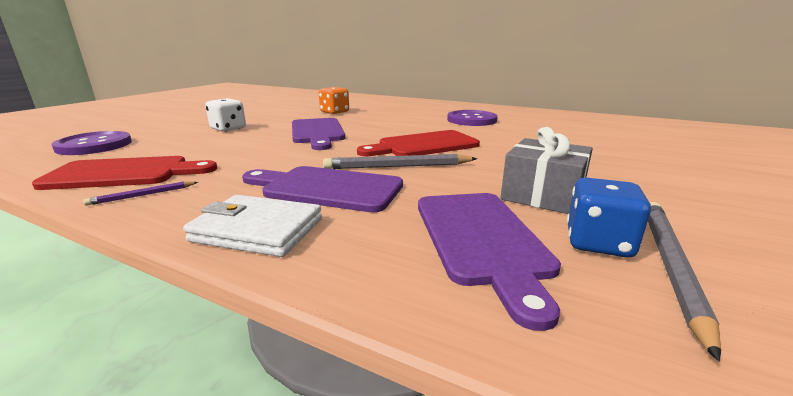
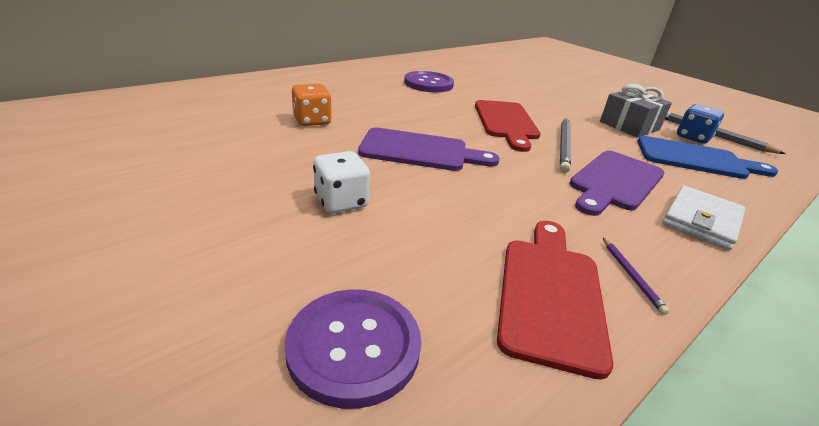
camera: 70 degrees left, 10 degrees up
(481, 239) = (695, 159): purple cutting board -> blue cutting board

